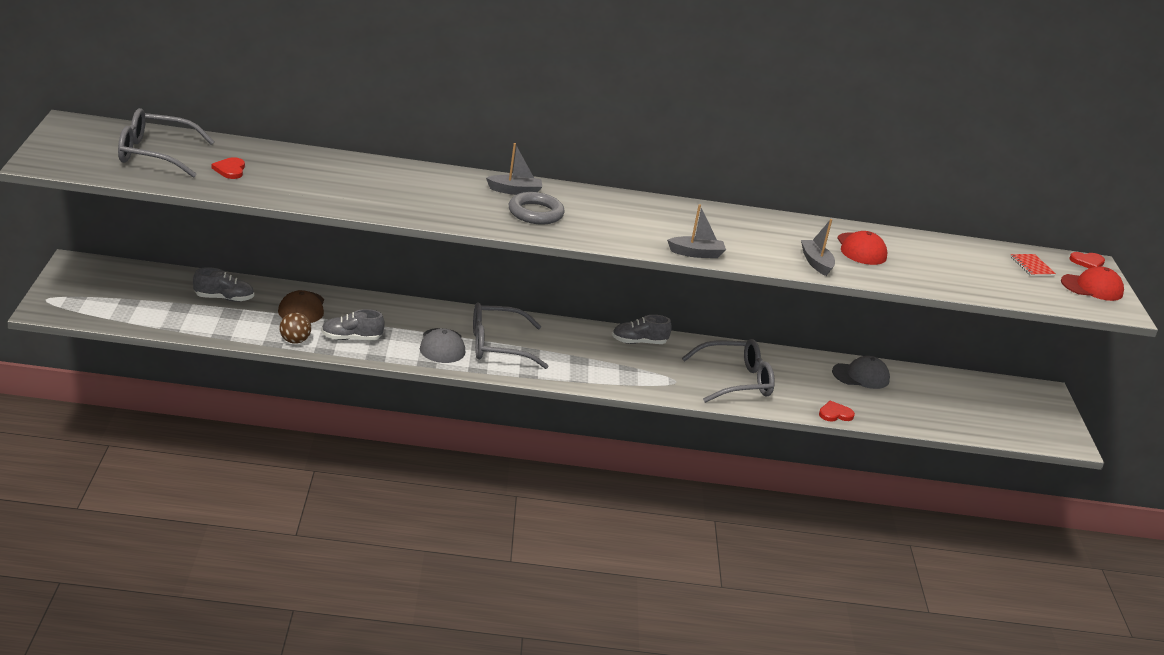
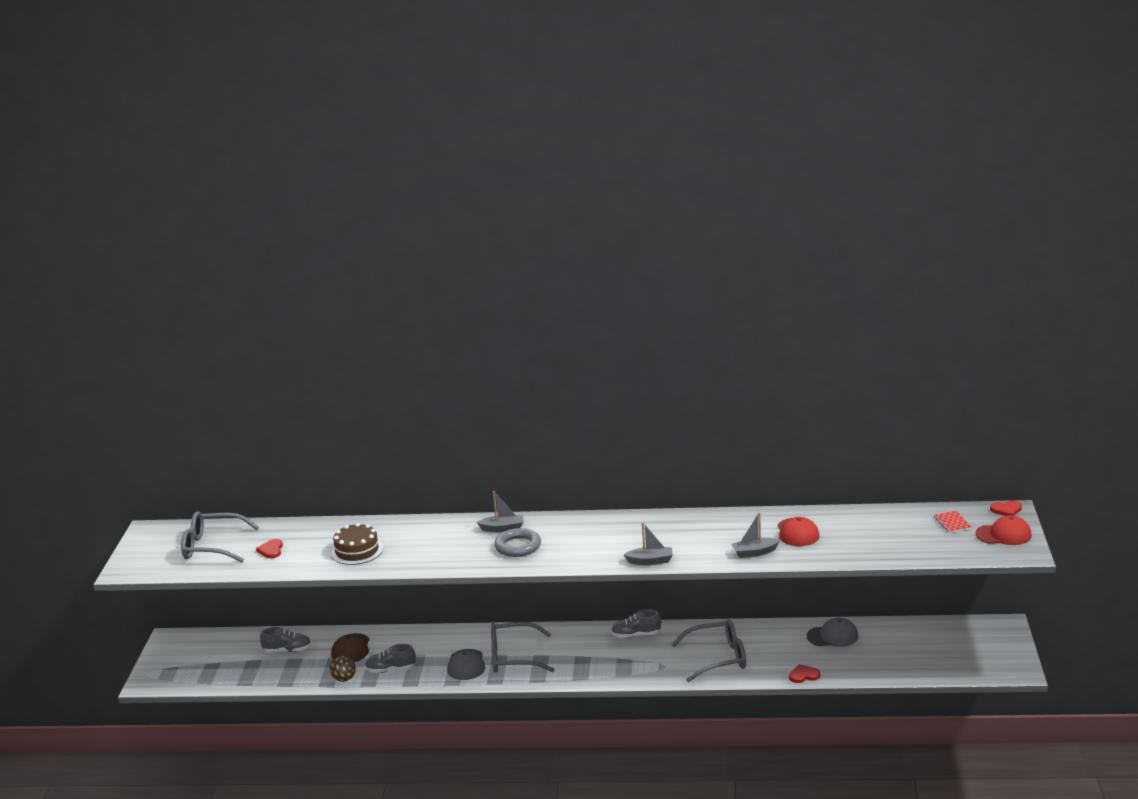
camera: 10 degrees right, 5 degrees down
(338, 187) = (357, 551): none -> brown cake
(816, 263) = (754, 552): grey boat -> grey boat turned 90 degrees counterclockwise

